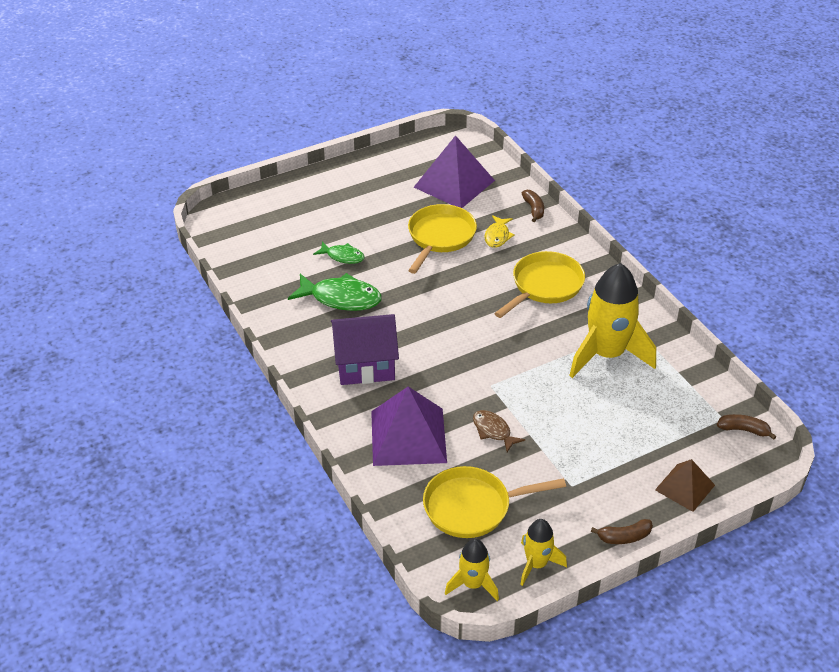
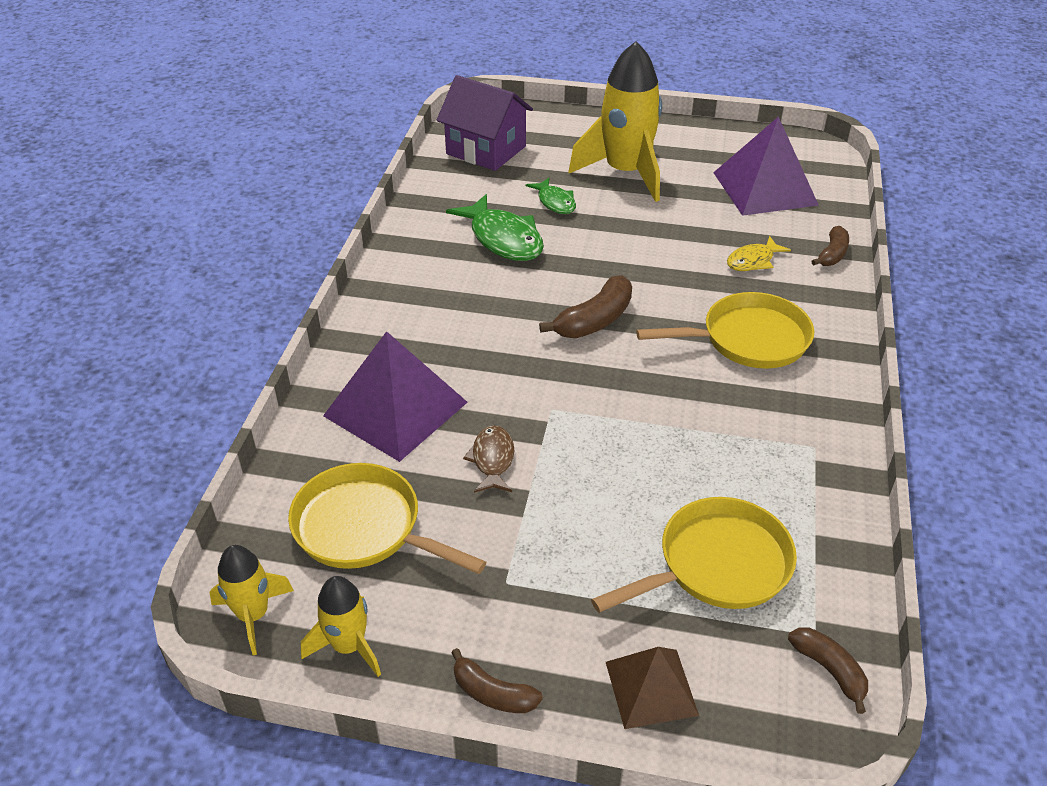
camera: 40 degrees right, 0 degrees up
(365, 365) = (445, 313): purple house -> purple house (486, 150)
(440, 237) = (683, 232): yellow pan -> yellow pan (717, 565)
(454, 321) = (594, 320): none -> brown banana
(606, 355) = (737, 457): yellow rocket -> yellow rocket (625, 173)

